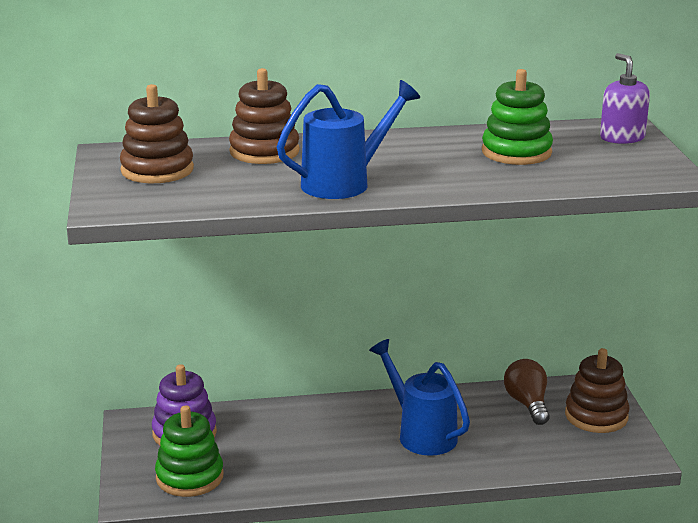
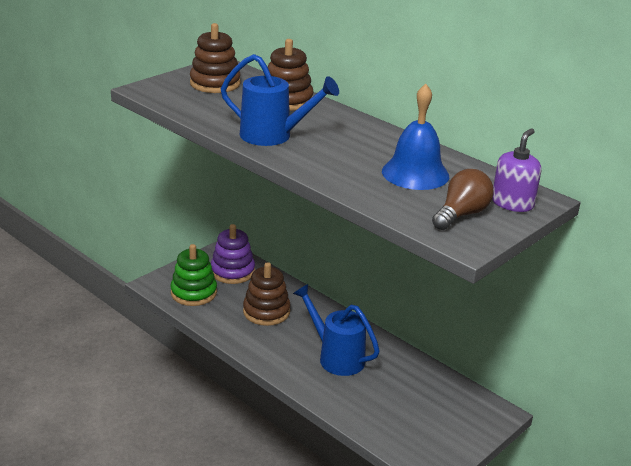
camera: 50 degrees right, 5 degrees up
(421, 434) = (336, 357): blue watering can -> blue watering can turned 60 degrees counterclockwise
(516, 152) = (415, 173): green stacking toy -> blue bell
(527, 404) = (429, 388): brown light bulb -> brown light bulb (461, 214)
(596, 416) = (456, 427): brown stacking toy -> brown stacking toy (266, 312)

